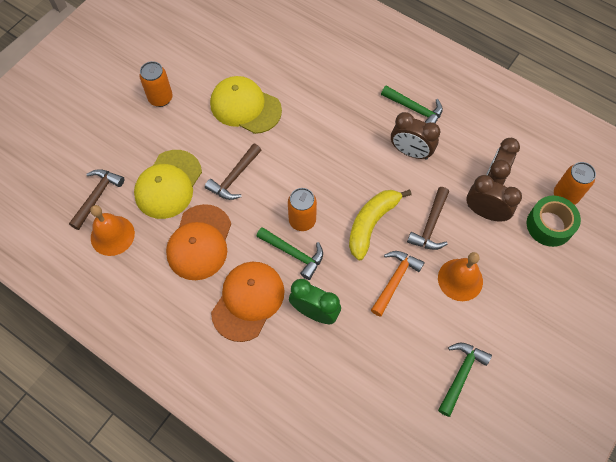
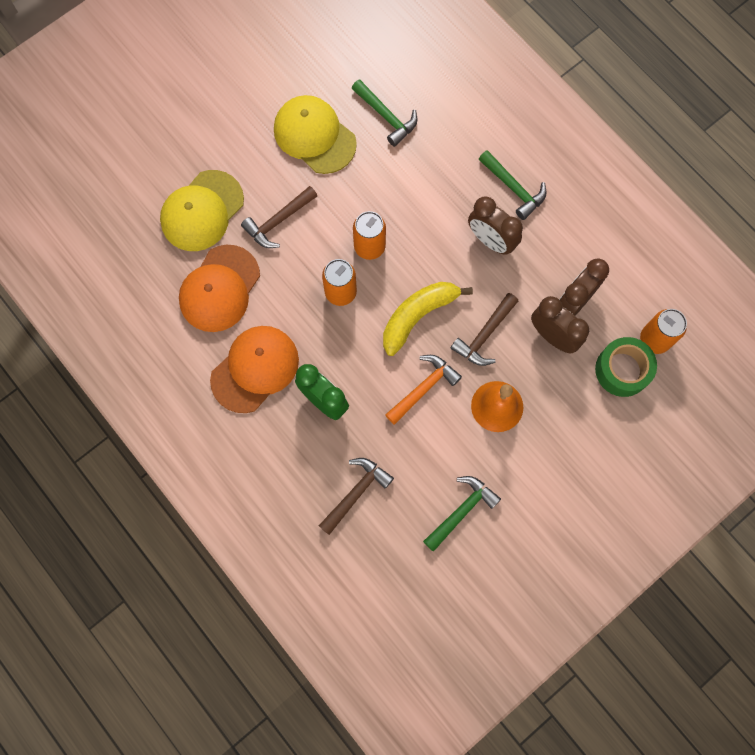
camera: 15 degrees right, 10 degrees up
(97, 196) = (120, 206): brown hammer -> brown hammer (356, 493)
(112, 235) = (126, 256): orange bell -> none
(160, 98) = (219, 101): orange can -> orange can (369, 247)
(294, 254) = (320, 328): green hammer -> green hammer (386, 116)

